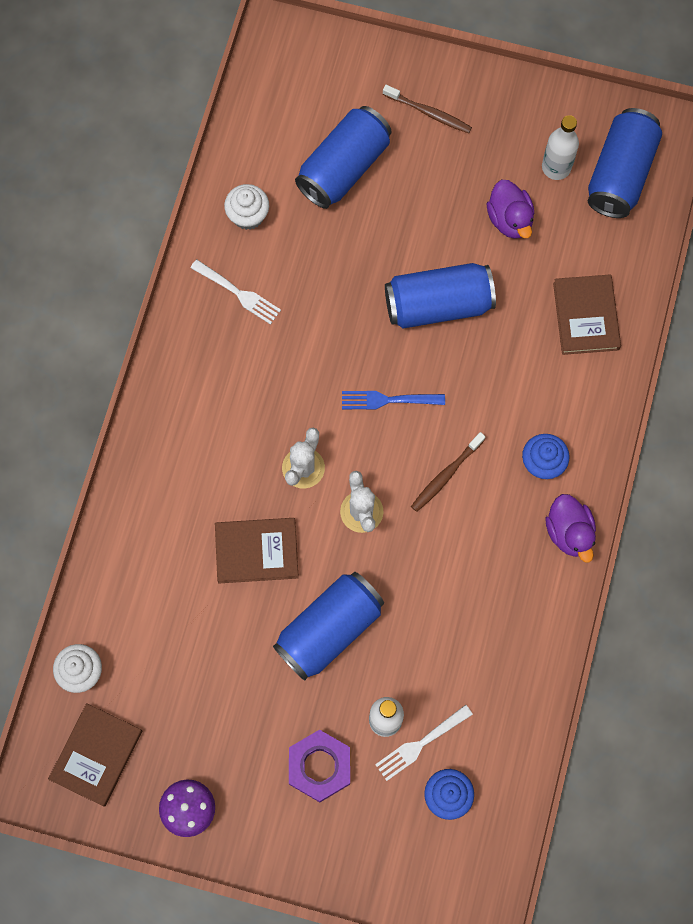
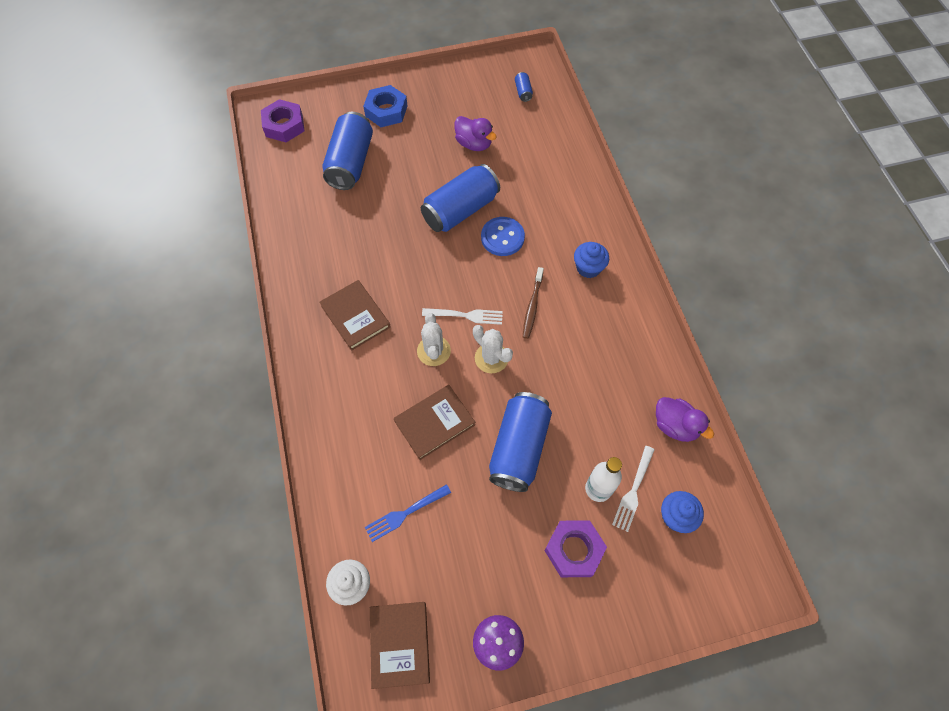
camera: 30 degrees left, 10 degrees down
(238, 293) = (323, 266): white fork -> white fork (466, 316)
(248, 215) = (302, 217): white cupcake -> none
(292, 70) = (284, 125): none -> purple nut
(388, 400) = (464, 280): blue fork -> blue fork (405, 513)
(429, 113) = (386, 111): brown toothbrush -> blue nut
(465, 368) = (502, 237): none -> blue button
(556, 167) = (483, 105): white bottle -> none
(569, 532) = (634, 300): purple duck -> purple duck (675, 426)
(586, 316) = (556, 173): brown book -> brown book (355, 316)
(620, 174) = (523, 92): blue can -> blue can, size x0.41

